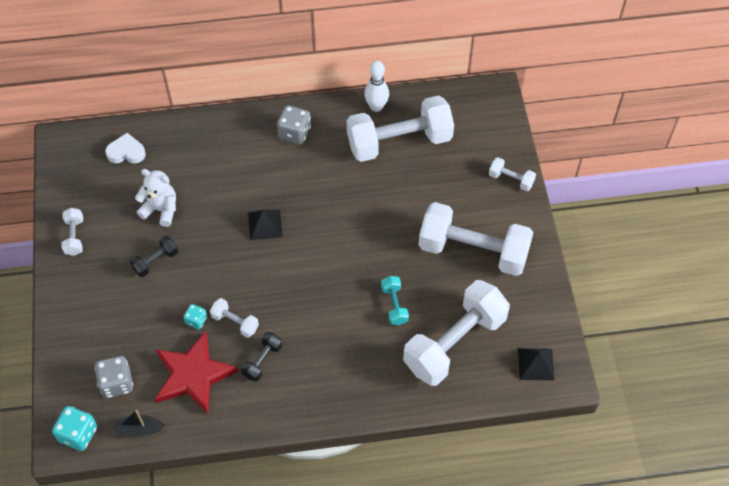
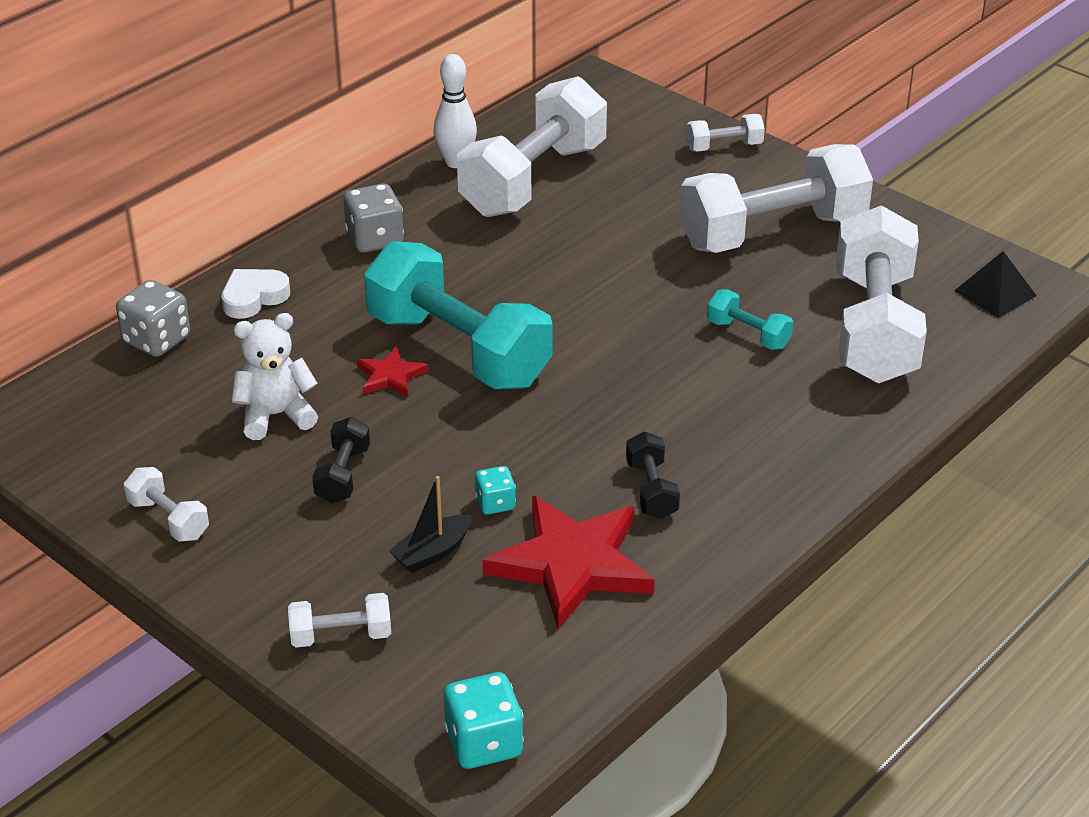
camera: 40 degrees left, 20 degrees down
(117, 383) = (466, 645): grey dice -> grey dice (157, 340)
(126, 152) = (133, 383): white heart -> white heart (254, 297)
(139, 429) = (573, 675): black boat -> black boat (432, 553)
(224, 220) = (390, 376): none -> red star
(235, 322) = (556, 472): white dumbbell -> white dumbbell (341, 635)
(265, 224) = (458, 350): black pyramid -> turquoise dumbbell

